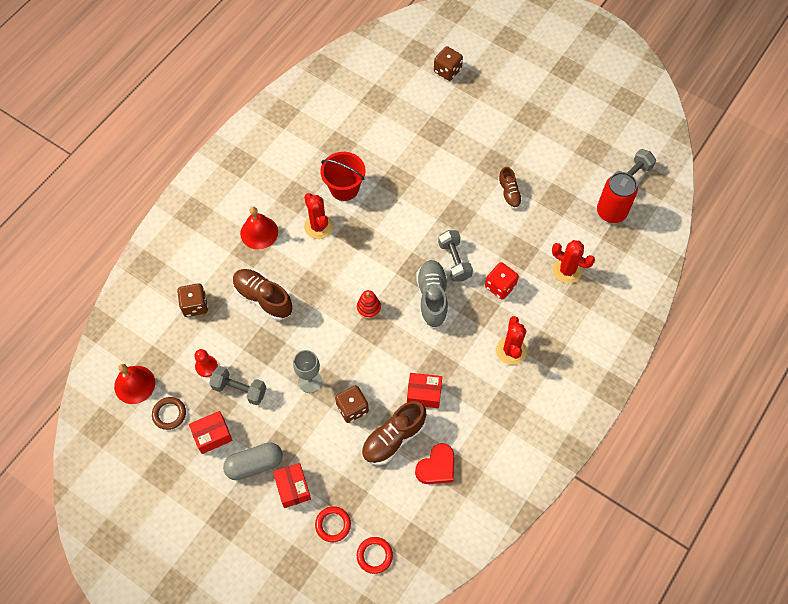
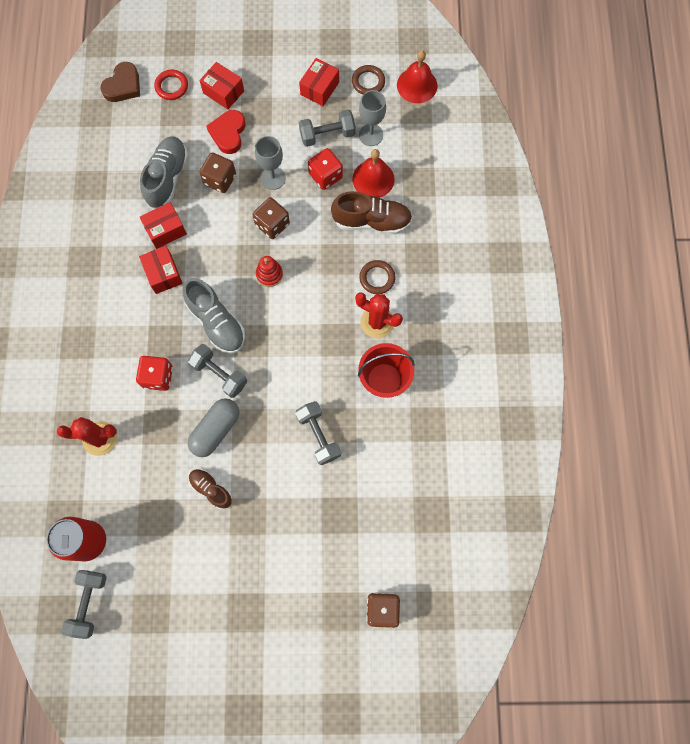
camera: 145 degrees right, 10 degrees up
(195, 305) = (426, 176): brown dice -> brown dice (272, 224)
(206, 366) = (371, 135): red pawn -> grey goblet
(254, 464) = (267, 89): grey capsule -> grey capsule (215, 430)
(259, 232) = (428, 279): red bell -> red bell (373, 179)
(268, 356) = (325, 176): none -> red dice
(294, 255) = (377, 278): none -> brown ring
(374, 555) = (123, 86): red ring -> brown heart
(393, 438) = (167, 178): brown shoe -> grey shoe
(414, 182) = (318, 435): none -> grey dumbbell
(436, 467) = (115, 178): red heart -> red heart (228, 133)
(448, 359) = (163, 274): none -> red box
(511, 350) = (109, 319): red cactus -> none

